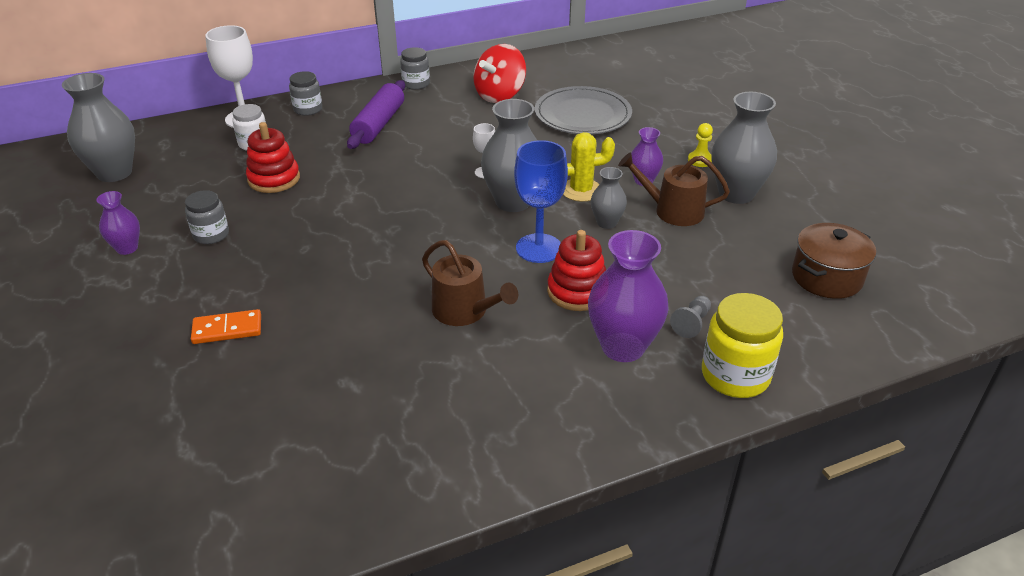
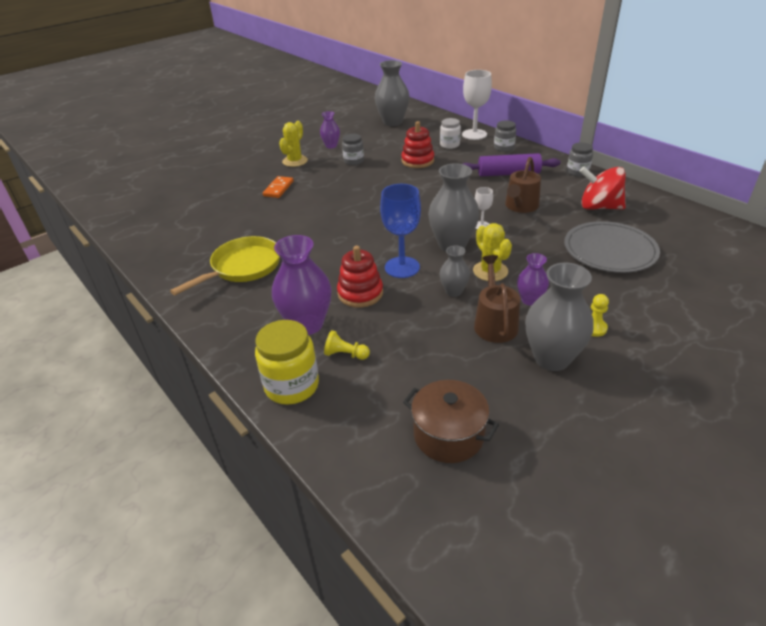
camera: 75 degrees right, 0 degrees up
(140, 297) = (295, 161): none -> yellow cactus
(227, 329) = (278, 189): orange domino -> orange domino turned 45 degrees clockwise
(452, 397) = (243, 267): none -> yellow pan
(465, 311) = (320, 254): brown watering can -> brown watering can (520, 206)
(691, 323) = (345, 354): grey pawn -> yellow pawn

